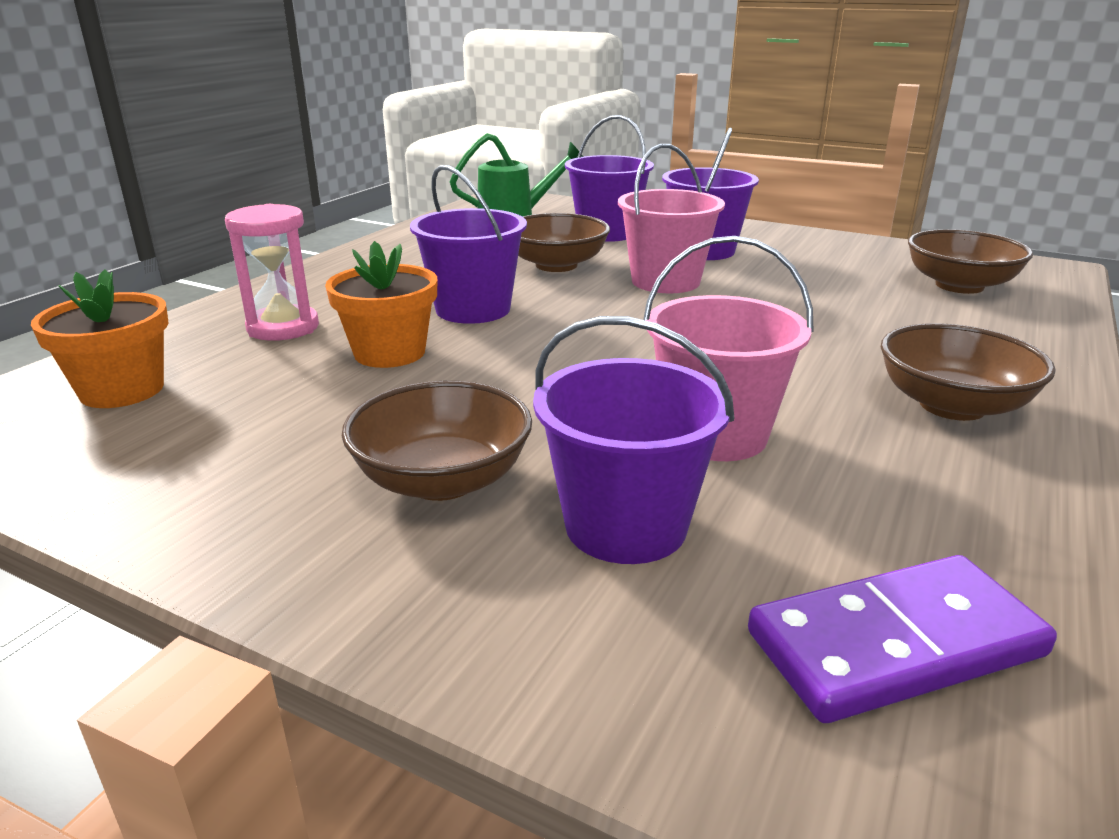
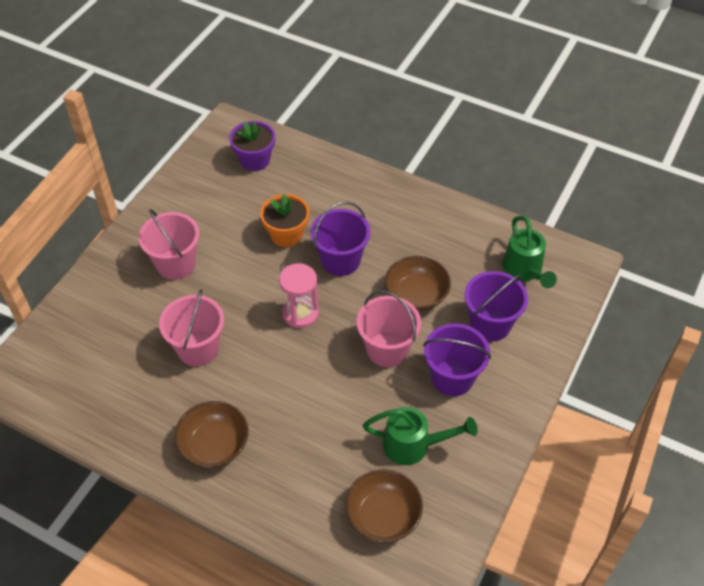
camera: 90 degrees right, 25 degrees up
(122, 390) = (255, 160): orange flower pot -> purple flower pot
(283, 328) = (317, 192): pink hourglass -> pink hourglass (300, 313)
(442, 480) = (176, 264): brown bowl -> pink bucket
(625, 525) = (140, 315): purple bucket -> none
(829, 270) = (413, 445): none -> green watering can
(894, 643) = (73, 375): purple domino -> none

